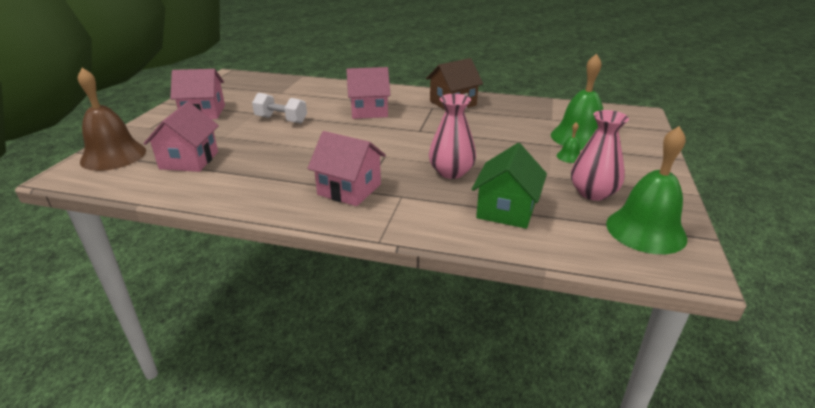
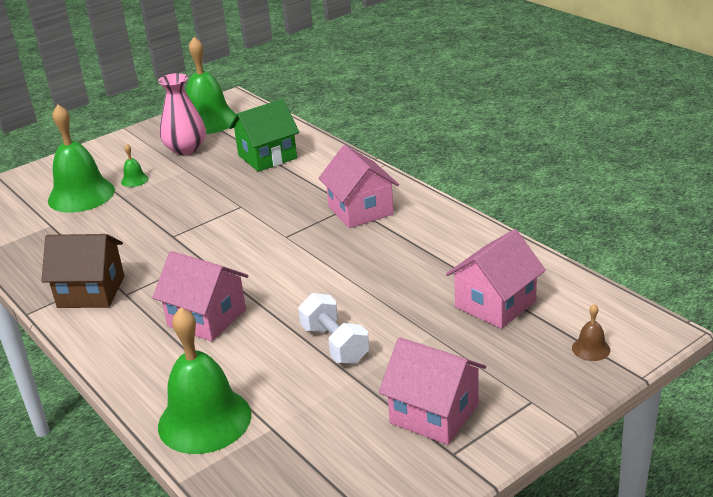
camera: 140 degrees left, 0 degrees up
(113, 156) = (591, 349): brown bell -> brown bell, size x0.42
(315, 87) = (204, 420): none -> green bell
(451, 172) = (254, 198): pink vase -> none

